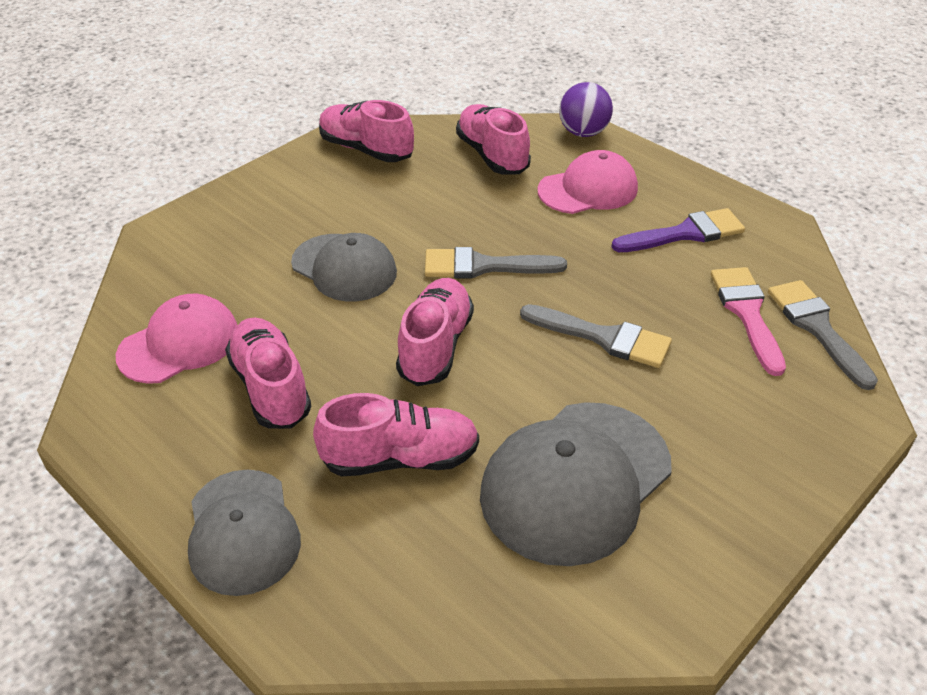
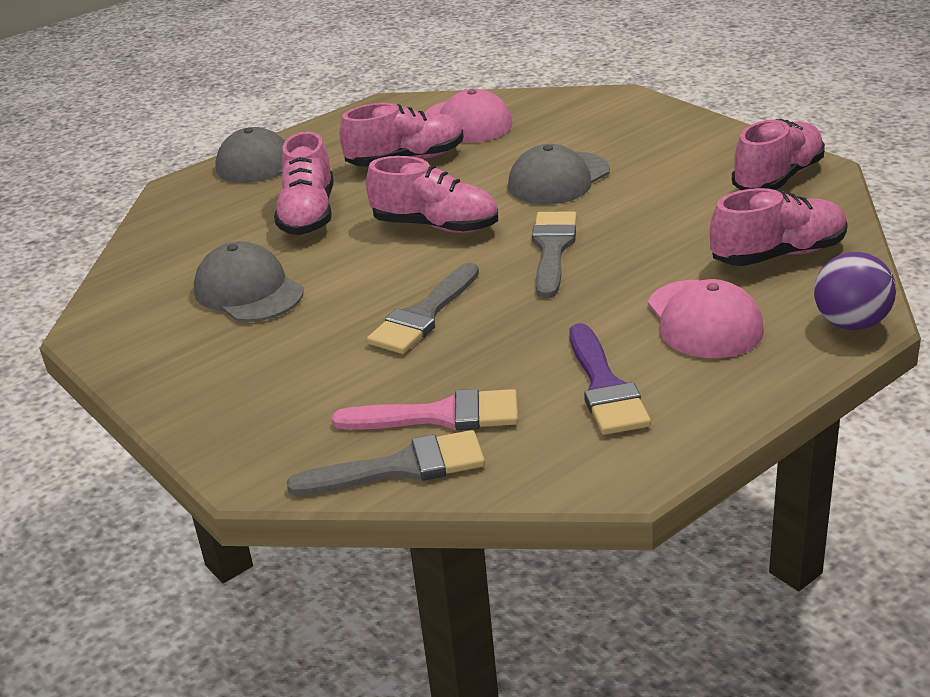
camera: 100 degrees right, 10 degrees down
(576, 481) = (248, 291): grey cap -> grey cap, size x0.66

